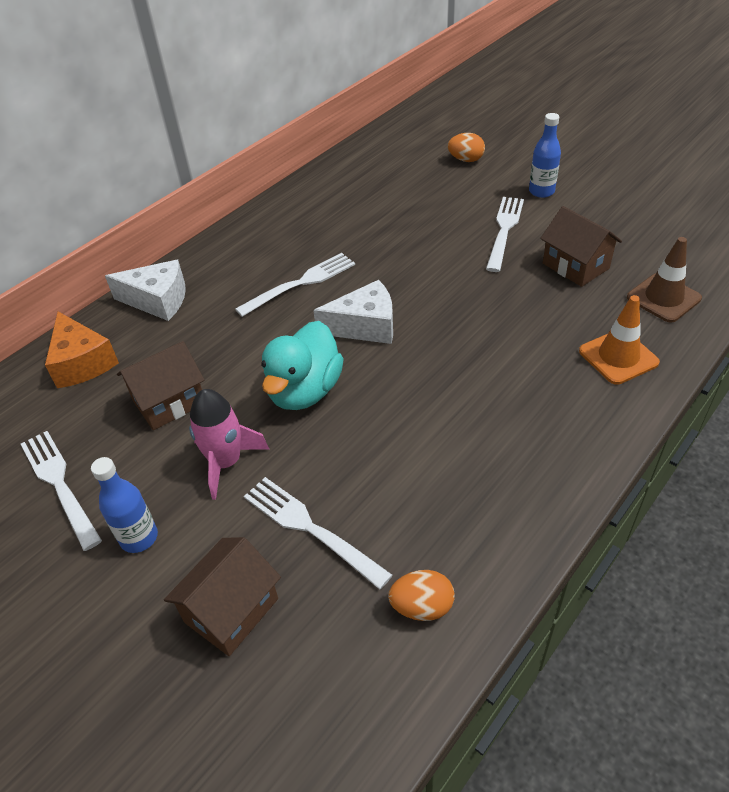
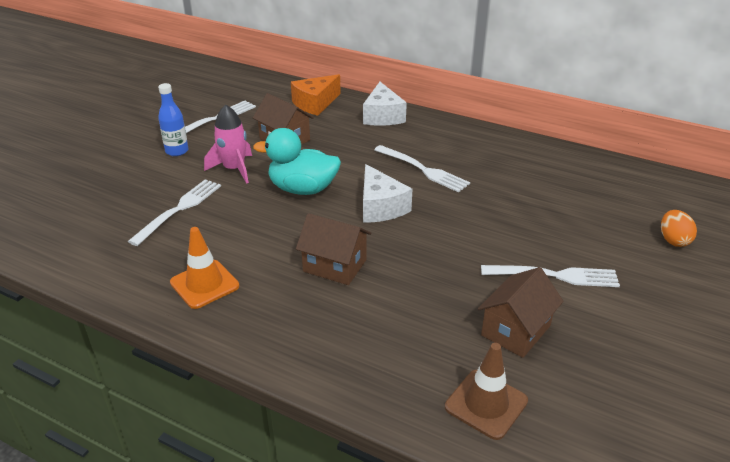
camera: 75 degrees right, 10 degrees down
(231, 610) = (123, 190): brown house -> brown house (335, 265)
(422, 606) = (113, 262): orange egg -> none
(541, 191) = (646, 300): blue bottle -> none
(618, 357) = (377, 363): orange traffic cone -> orange traffic cone (204, 284)

